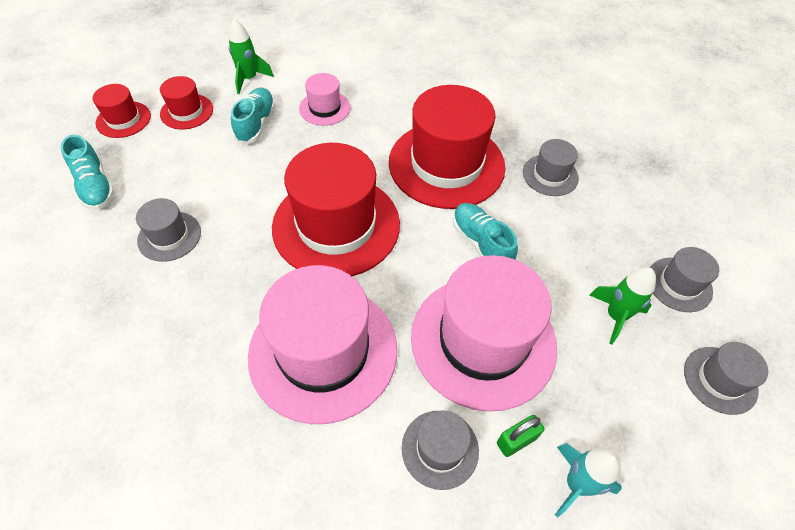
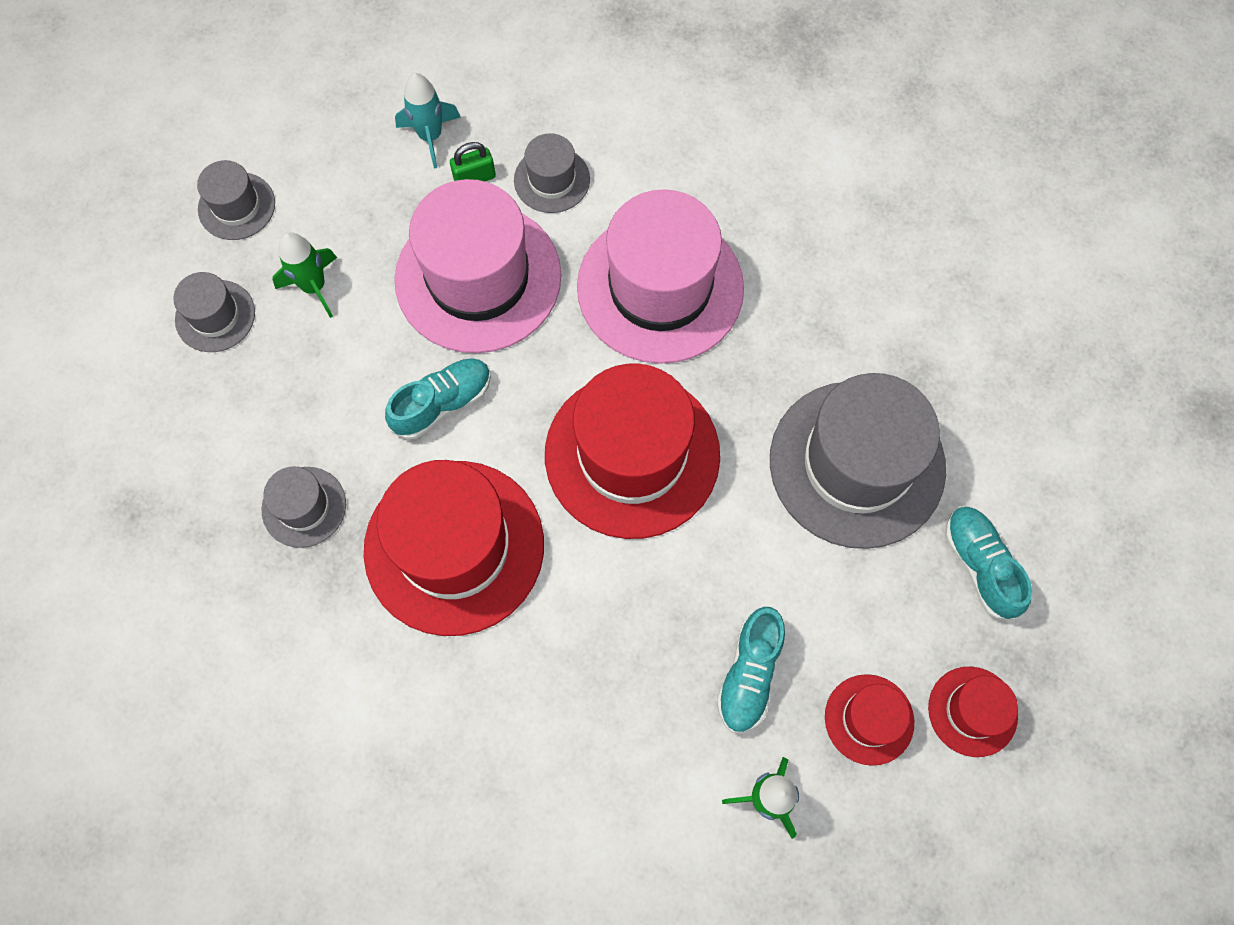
camera: 170 degrees left, 15 degrees up
(169, 236) = (857, 464): grey hat -> grey hat, size x2.11
(325, 108) = (632, 700): pink hat -> none
(481, 243) = (443, 403): turquoise shoe -> turquoise shoe turned 105 degrees counterclockwise

